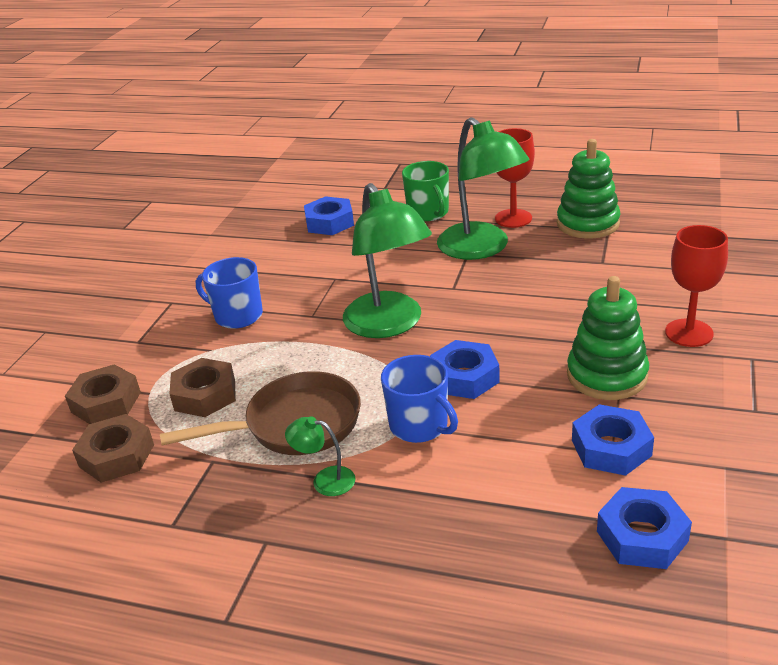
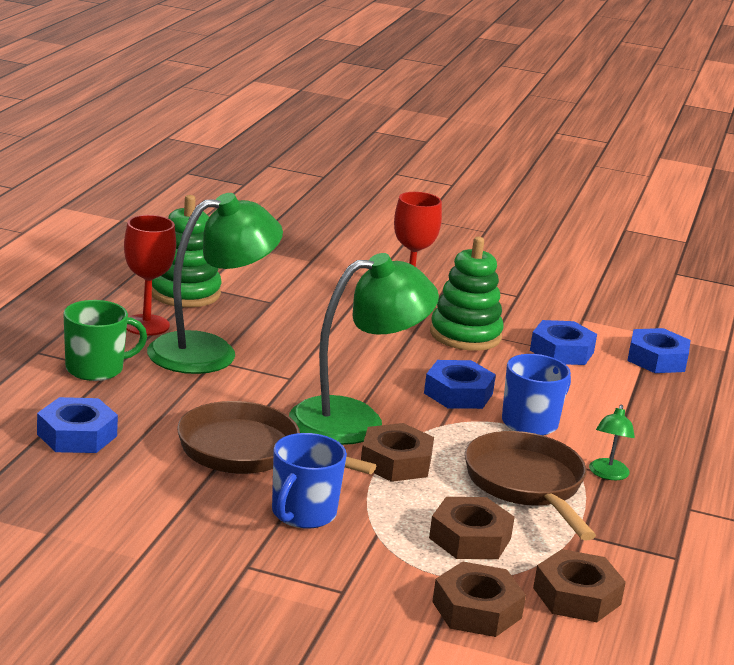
camera: 95 degrees left, 10 degrees down
(322, 284) = (248, 452): none -> brown pan
(322, 350) = (396, 462): none -> brown nut

